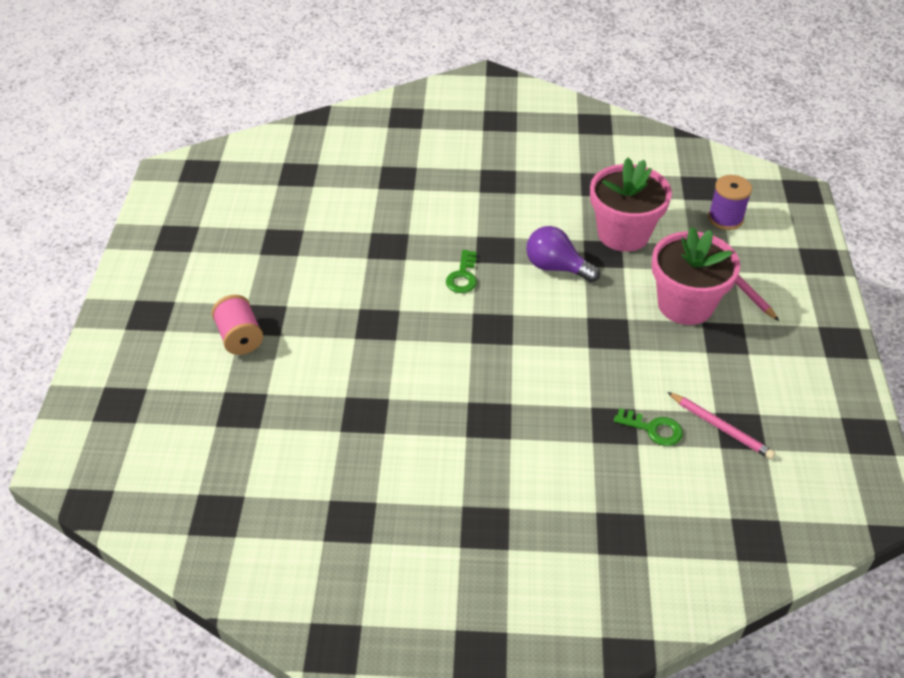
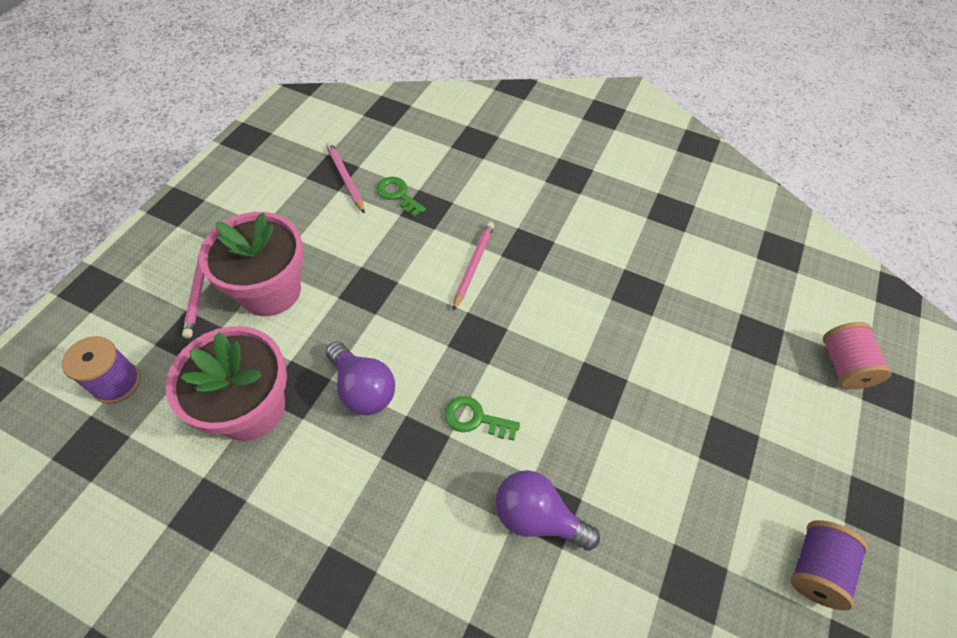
camera: 160 degrees left, 10 degrees up
(199, 270) = (815, 569): none -> purple spool
(240, 337) = (758, 428): pink spool -> pink spool (843, 365)
(394, 241) = (537, 517): none -> purple light bulb
(463, 276) = (475, 418): green key -> green key turned 105 degrees counterclockwise
(531, 384) = (473, 265): none -> pink pencil

